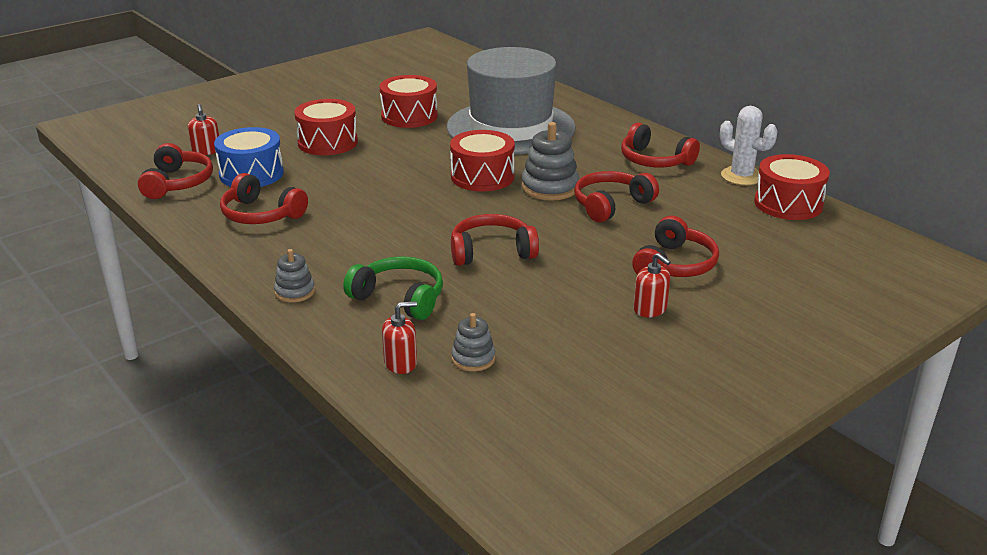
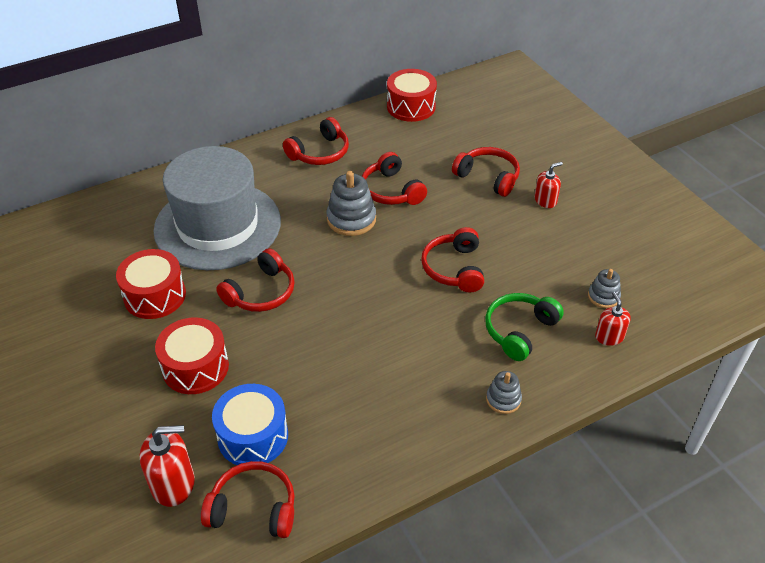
camera: 80 degrees left, 15 degrees up
(206, 151) = (173, 483): red soap dispenser -> red soap dispenser, size x1.59
(261, 214) = (352, 426): red headphones -> red headphones (261, 292)
(482, 177) = (317, 257): red drum -> none
(741, 176) = (362, 116): white cactus -> none

